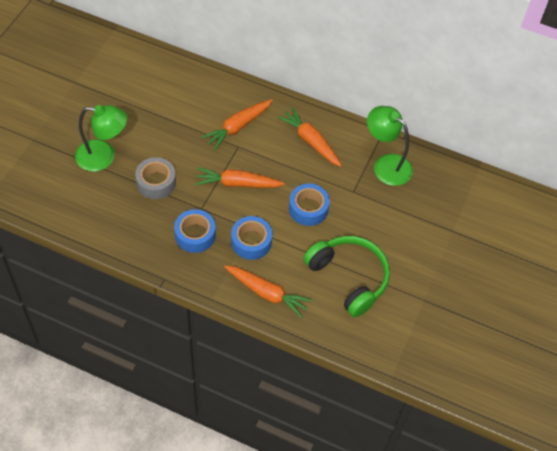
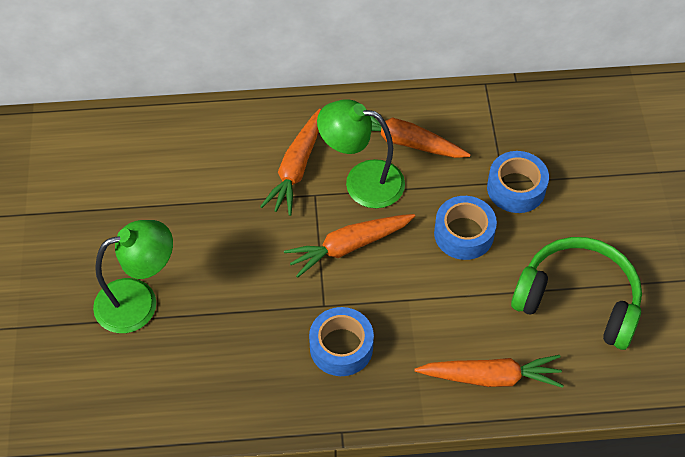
camera: 25 degrees left, 0 degrees up
(156, 182) = (238, 300): grey tape -> none
(251, 242) = (421, 317): blue tape -> blue tape (516, 188)
(386, 165) = (519, 126): green lamp -> green lamp (362, 181)

